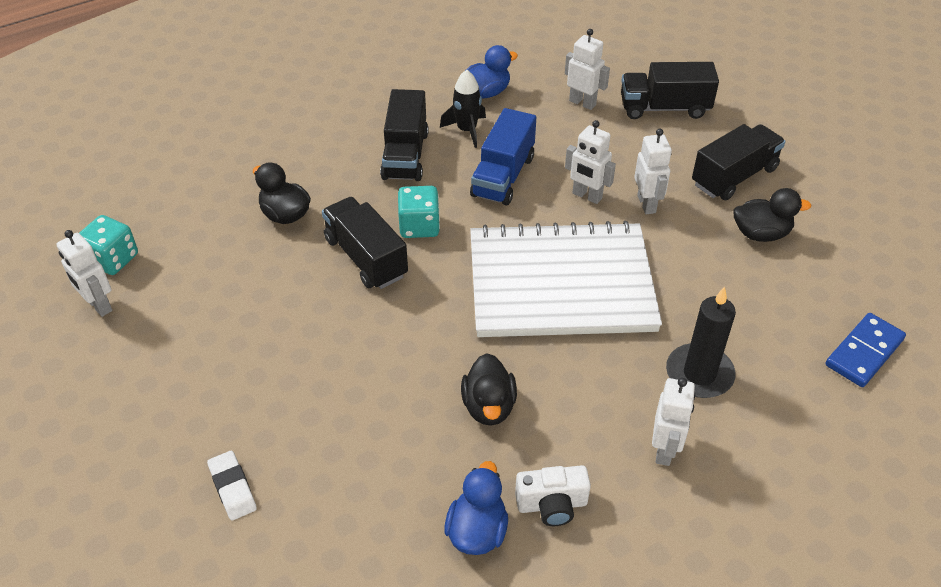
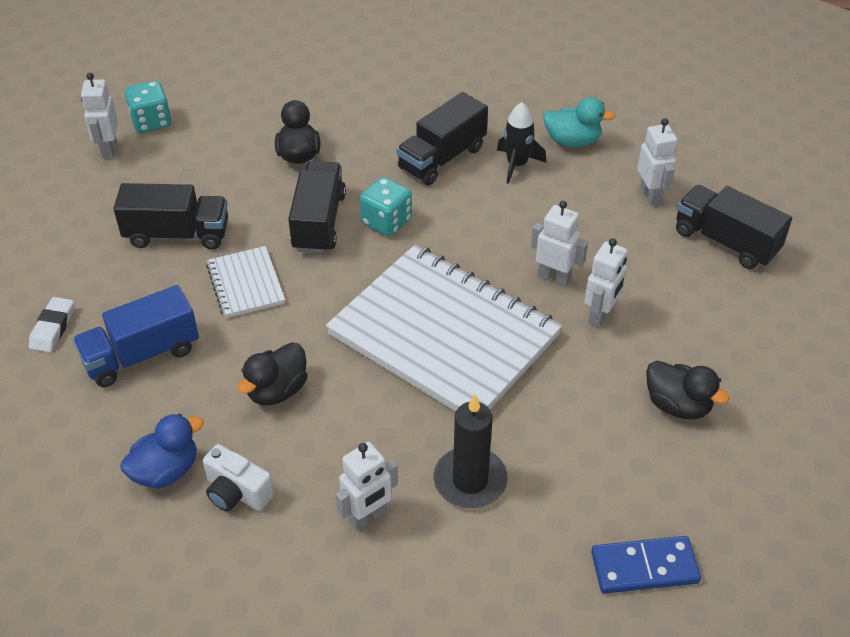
camera: 40 degrees right, 0 degrees up
(363, 341) = (245, 284): none -> white notebook
(486, 92) = (572, 141): blue duck -> turquoise duck
(503, 176) = (501, 220): blue truck -> blue truck (141, 355)
(587, 196) = (554, 277): white robot -> white robot turned 135 degrees clockwise
(734, 177) = (716, 341): black truck -> black truck (177, 234)

